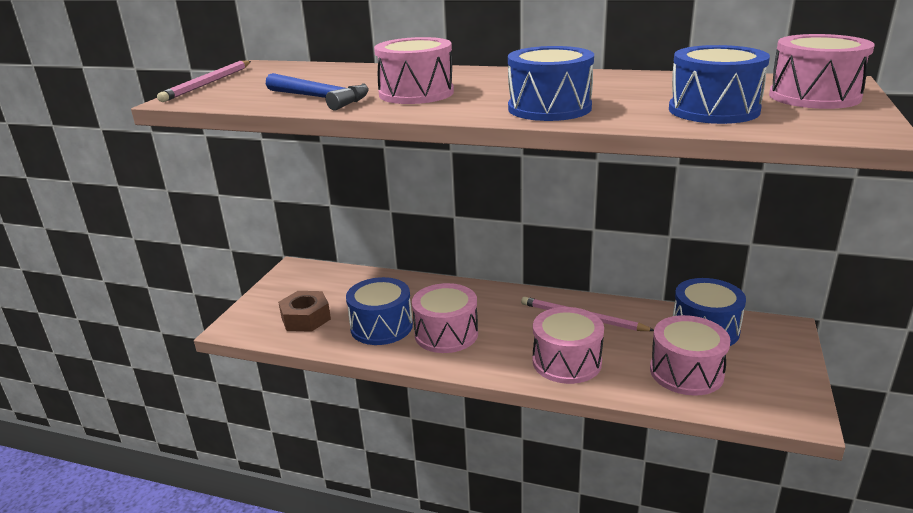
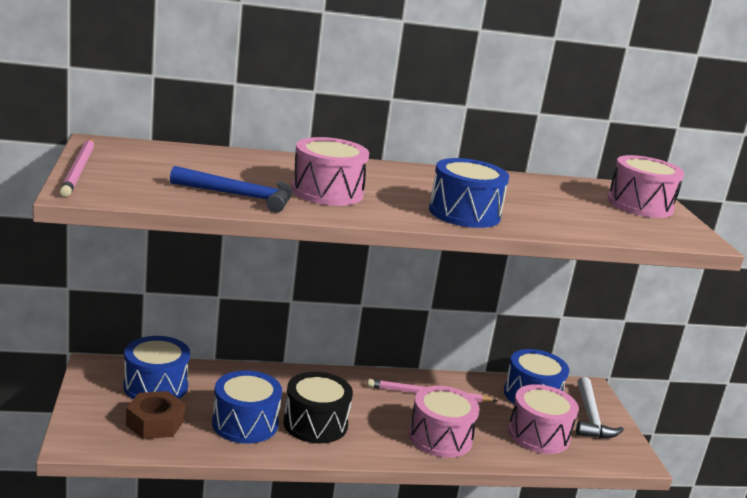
camera: 30 degrees left, 5 degrees down
(446, 334) = (315, 424): pink drum -> black drum
(713, 110) = (587, 218): blue drum -> blue drum (155, 386)
(767, 361) = (591, 417): none -> white hammer

